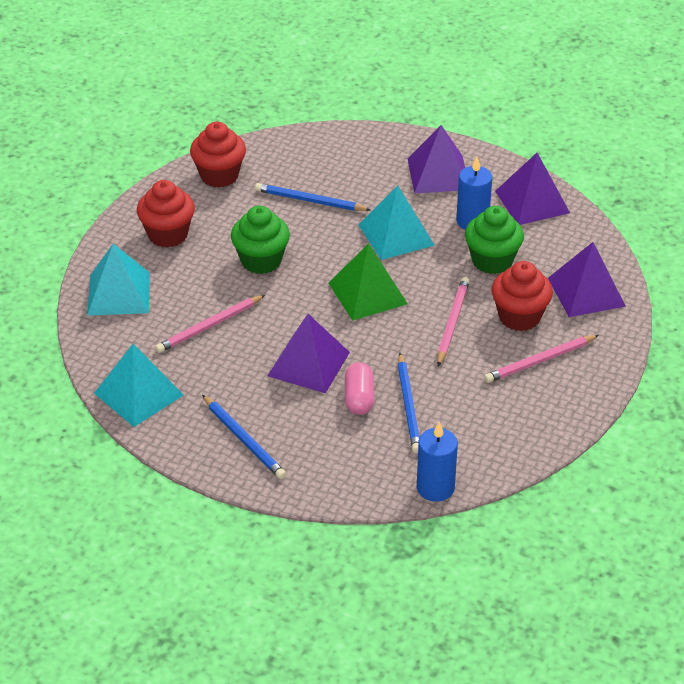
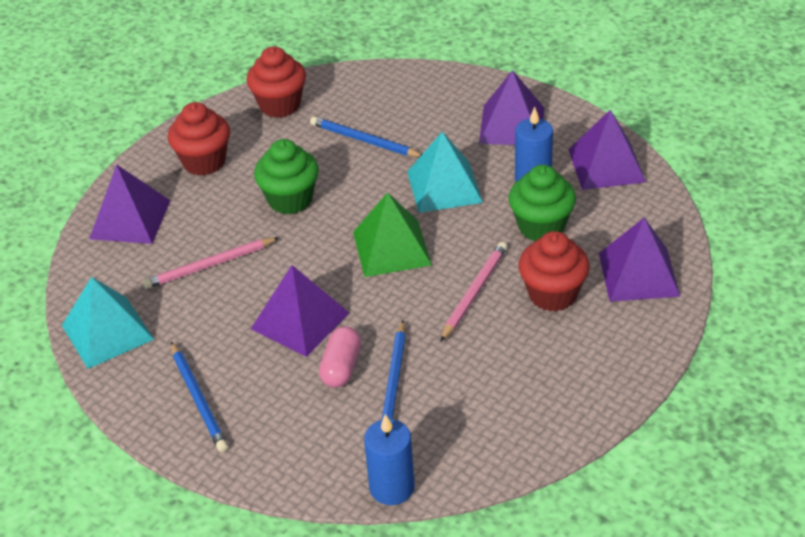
camera: 15 degrees right, 0 degrees up
(119, 293) = (130, 219): turquoise pyramid -> purple pyramid
(540, 361) = (560, 349): pink pencil -> none

